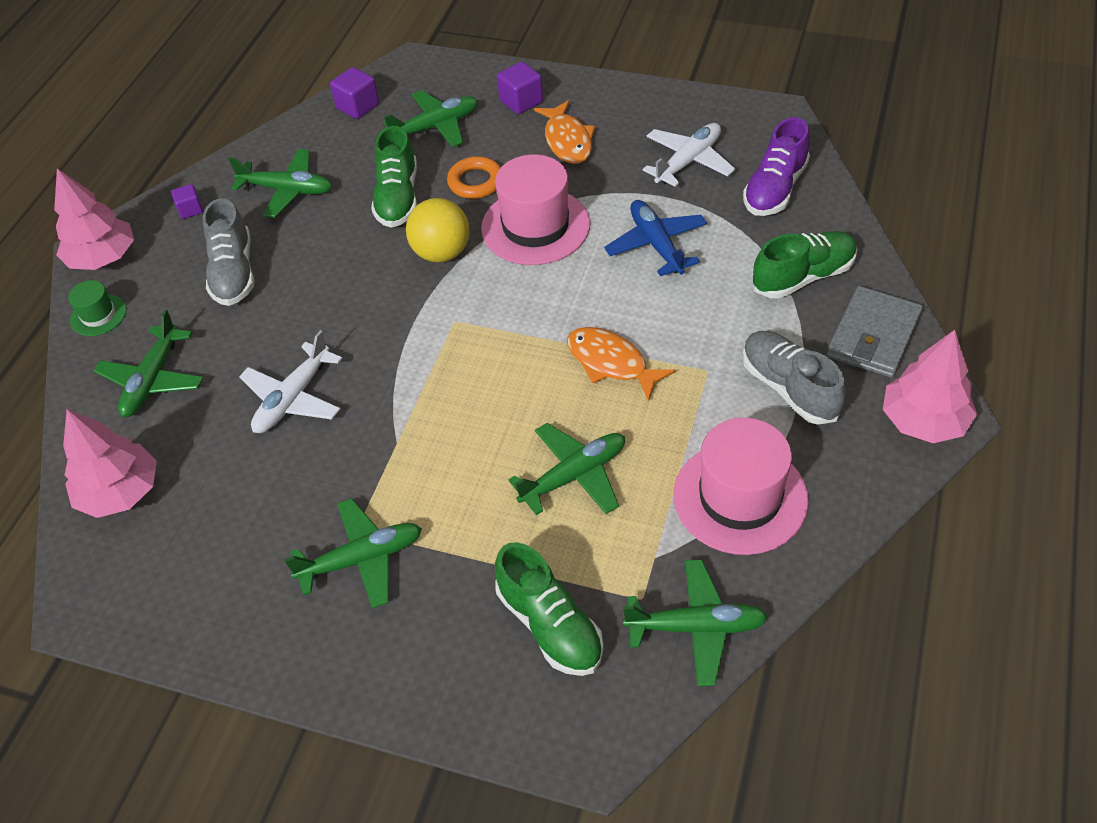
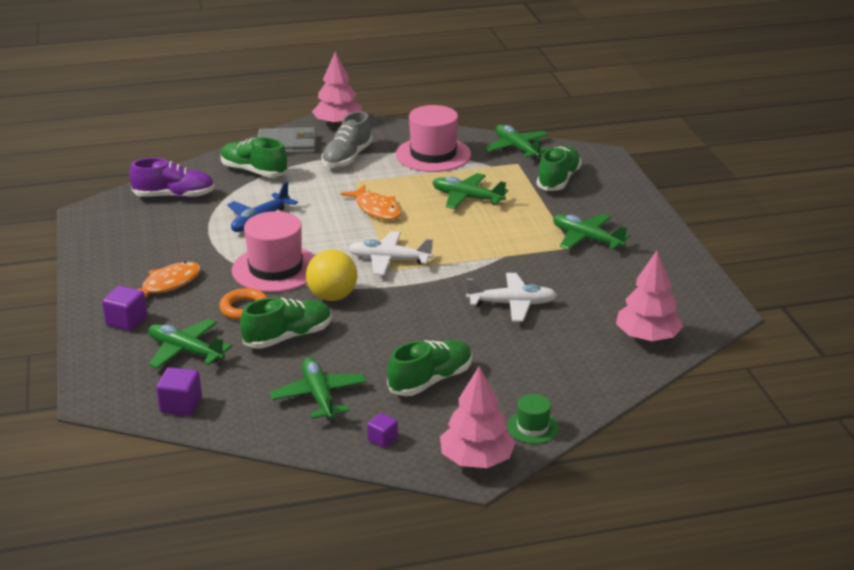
camera: 125 degrees left, 20 degrees down
(153, 380) = (559, 368): green plane -> none
(233, 273) = (431, 380): grey shoe -> green shoe
(611, 363) = (376, 209): orange fish -> orange fish turned 45 degrees counterclockwise
(688, 161) = (163, 231): white plane -> white plane (389, 260)

